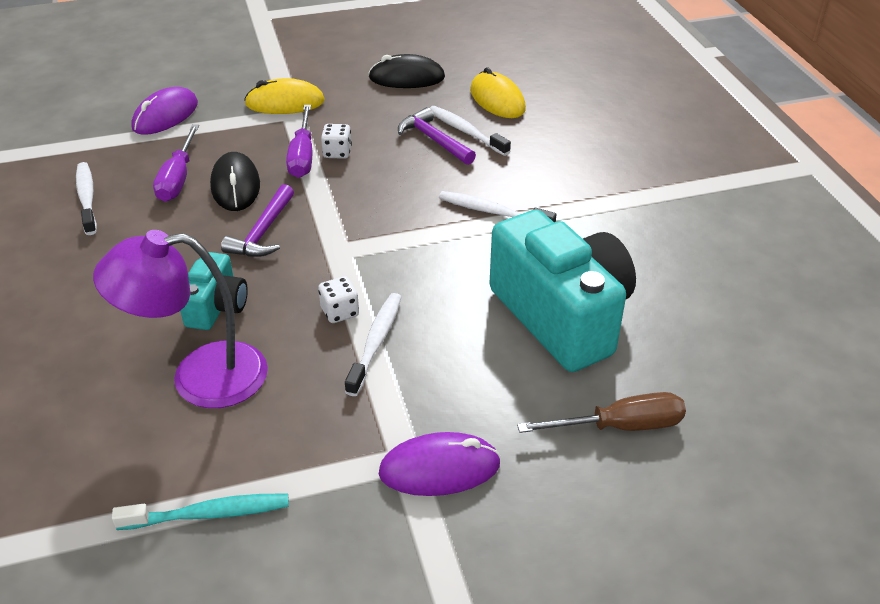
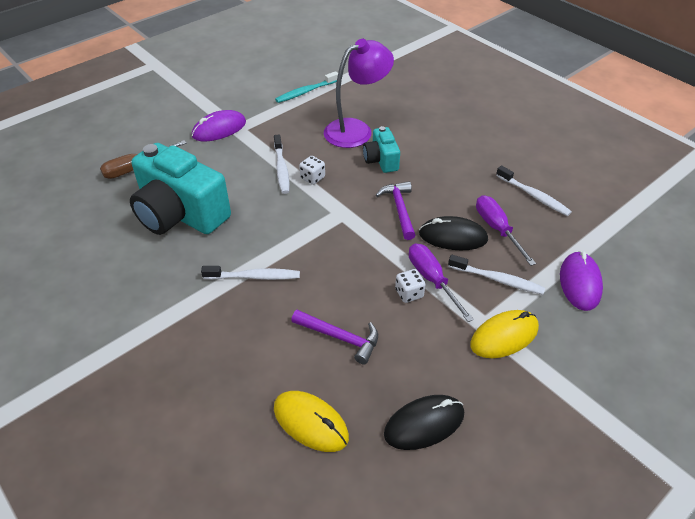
camera: 155 degrees right, 5 degrees up
(235, 186) = (452, 237): black mouse -> black mouse turned 45 degrees counterclockwise
(466, 131) = (318, 360): white toothbrush -> white toothbrush (497, 279)

